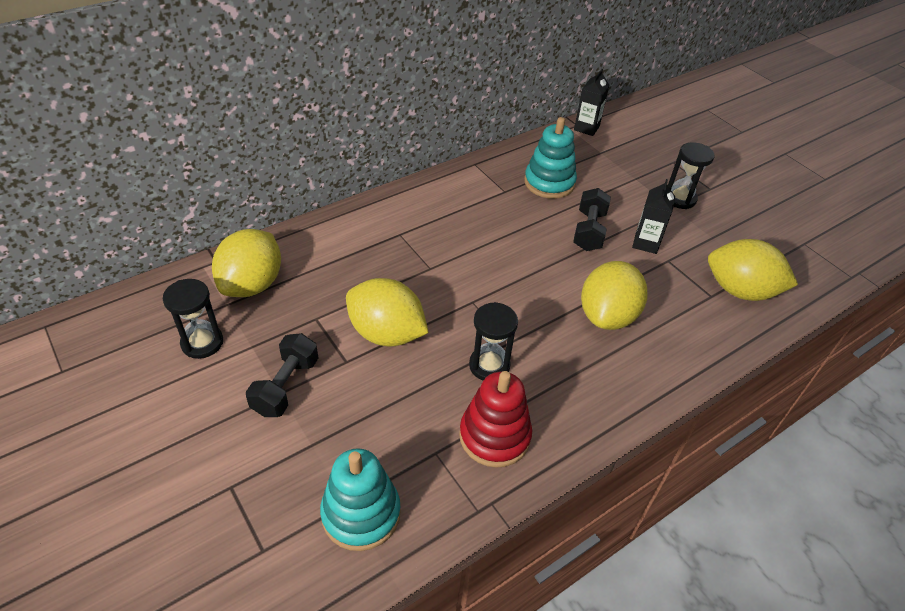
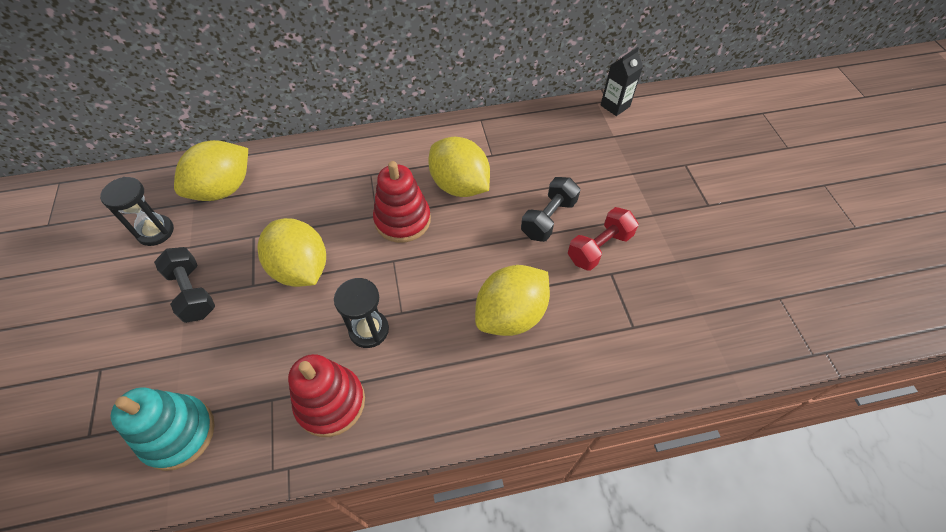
camera: 25 degrees right, 10 degrees up
(286, 386) = (193, 292): black dumbbell -> black dumbbell turned 75 degrees counterclockwise
(458, 265) = (402, 220): none -> red stacking toy
(549, 183) = (540, 156): turquoise stacking toy -> none
(646, 243) = (599, 248): black carton -> red dumbbell
(680, 199) = (667, 208): black hourglass -> none
(740, 290) = (669, 331): yellow lemon -> yellow lemon (459, 185)

